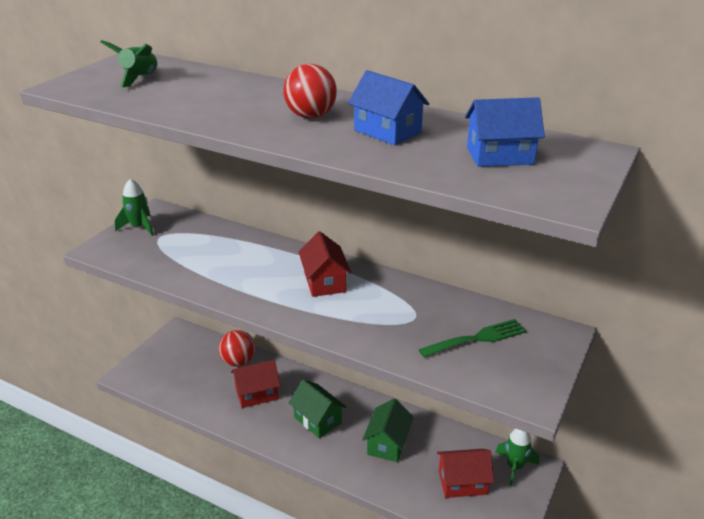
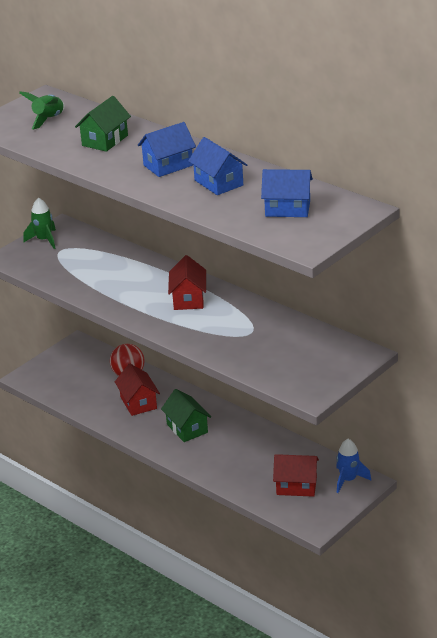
camera: 15 degrees right, 0 degrees up
(256, 394) = (138, 403): red house -> red house turned 75 degrees clockwise
(311, 116) = (168, 165): red ball -> blue house
(387, 443) = (243, 452): green house -> green house (105, 140)
(477, 338) = (293, 352): green fork -> none
(514, 467) = (348, 480): green rocket -> blue rocket

